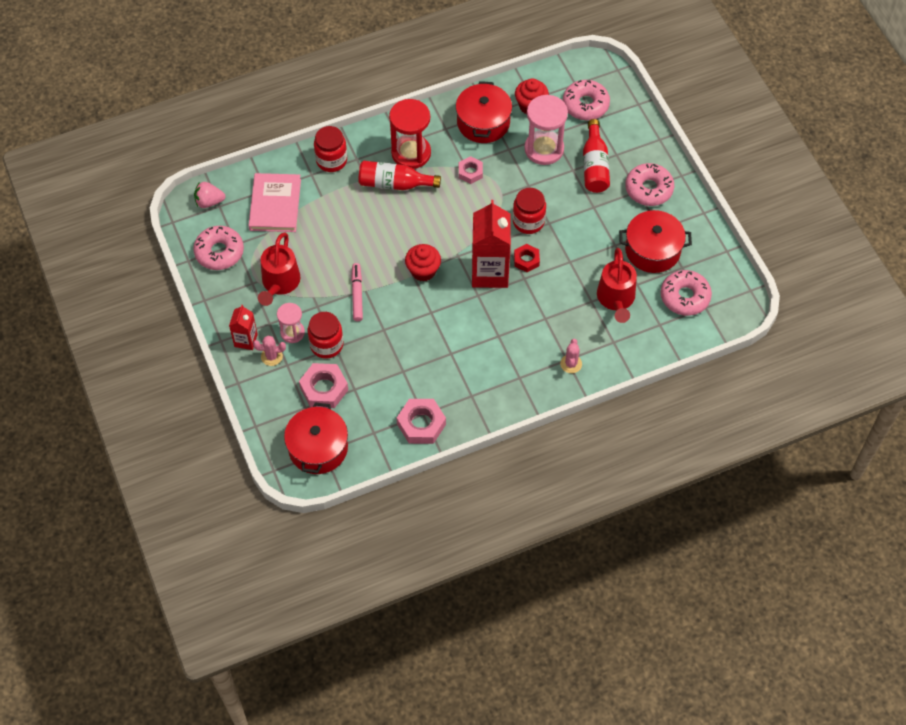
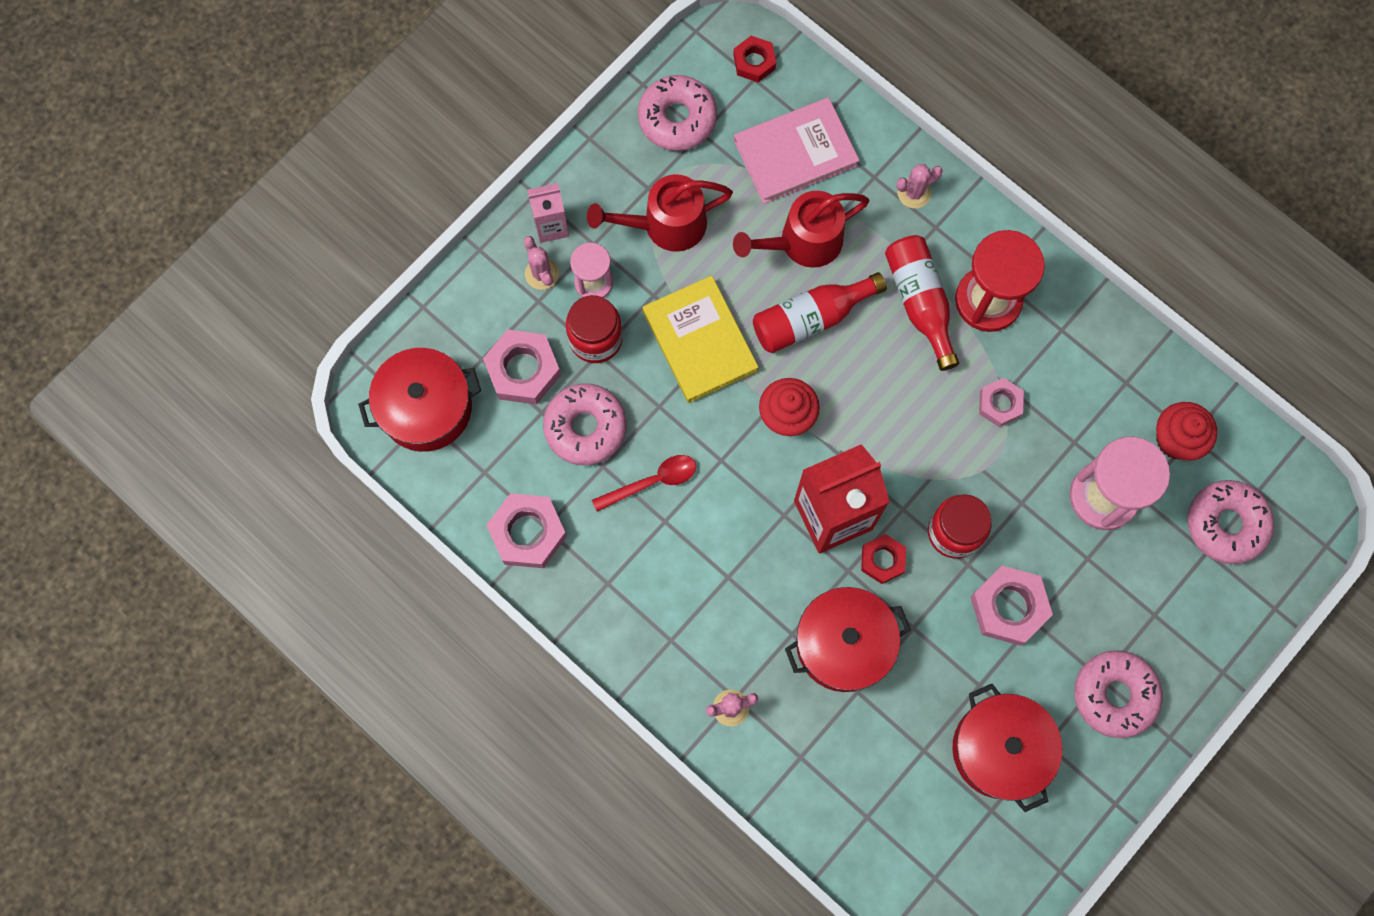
camera: 65 degrees right, 15 degrees up
(209, 202) = (754, 62): pink strawberry -> red nut
(246, 340) = (551, 226): red carton -> pink carton
(331, 160) = (914, 193): red jar -> pink cactus
(357, 294) = (699, 341): pink marker -> yellow book
(425, 350) = (652, 482): none -> red spoon
(483, 122) = (1103, 381): red pot -> red pot (843, 644)
(580, 215) = (1008, 607): none -> pink nut
(594, 166) = (1113, 589): red bottle -> red bottle (810, 318)
(616, 299) = (879, 729): red watering can -> red watering can (802, 243)
(685, 297) = (938, 837): pink donut -> pink donut (585, 427)

